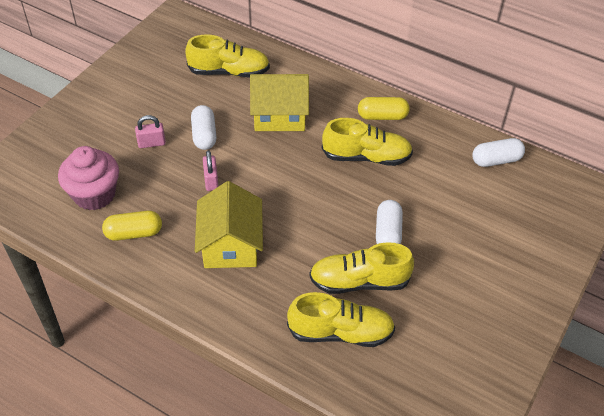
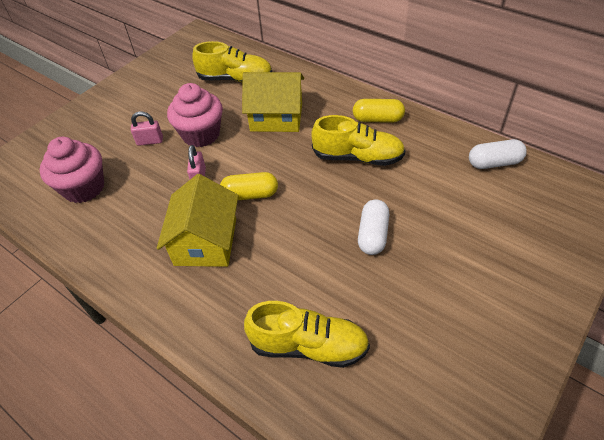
camera: 10 degrees right, 0 degrees up
(134, 233) = (111, 227): yellow capsule -> yellow capsule (250, 195)
(204, 135) = (201, 134): white capsule -> pink cupcake
(359, 281) = (336, 287): yellow shoe -> none

